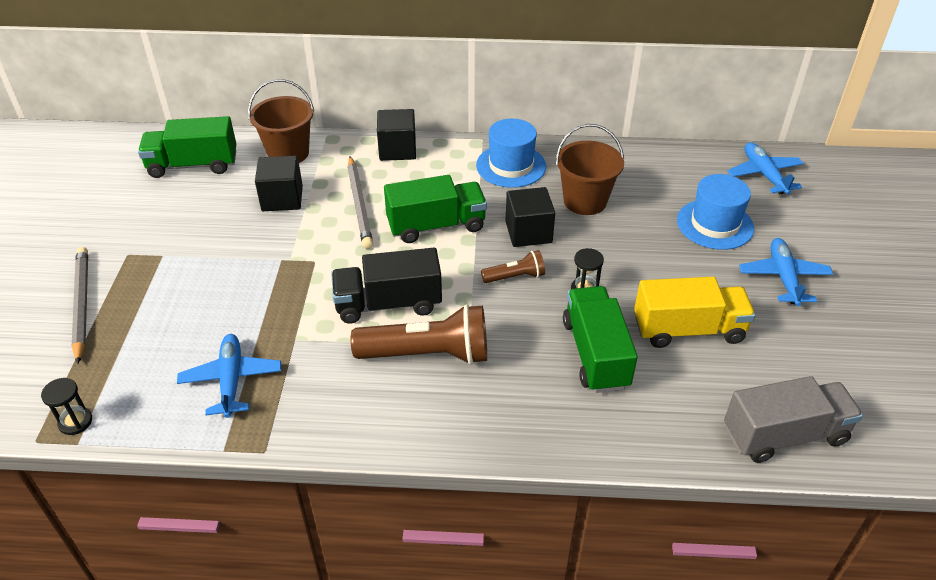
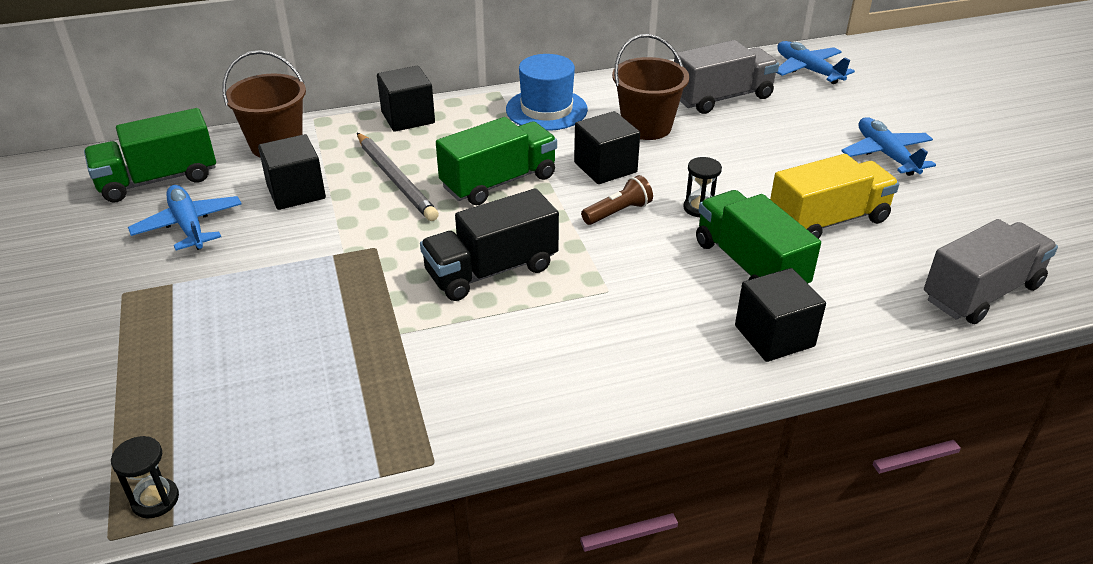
camera: 20 degrees left, 5 degrees down
(82, 305) = (88, 363): grey pencil -> none
(231, 380) = (344, 396): blue plane -> blue plane (189, 226)
(428, 354) = (568, 310): brown flashlight -> none
(577, 423) = (774, 336): none -> black cube
(667, 186) = (722, 98): none -> grey truck
(715, 224) = (790, 122): blue hat -> none

